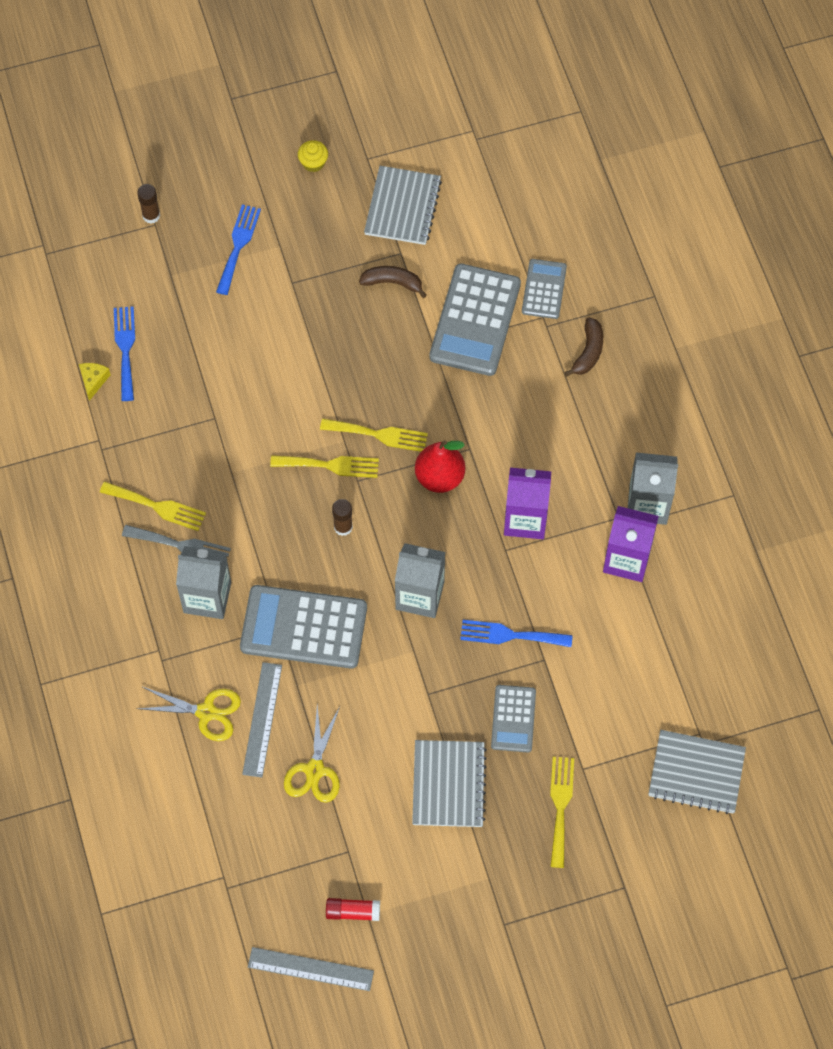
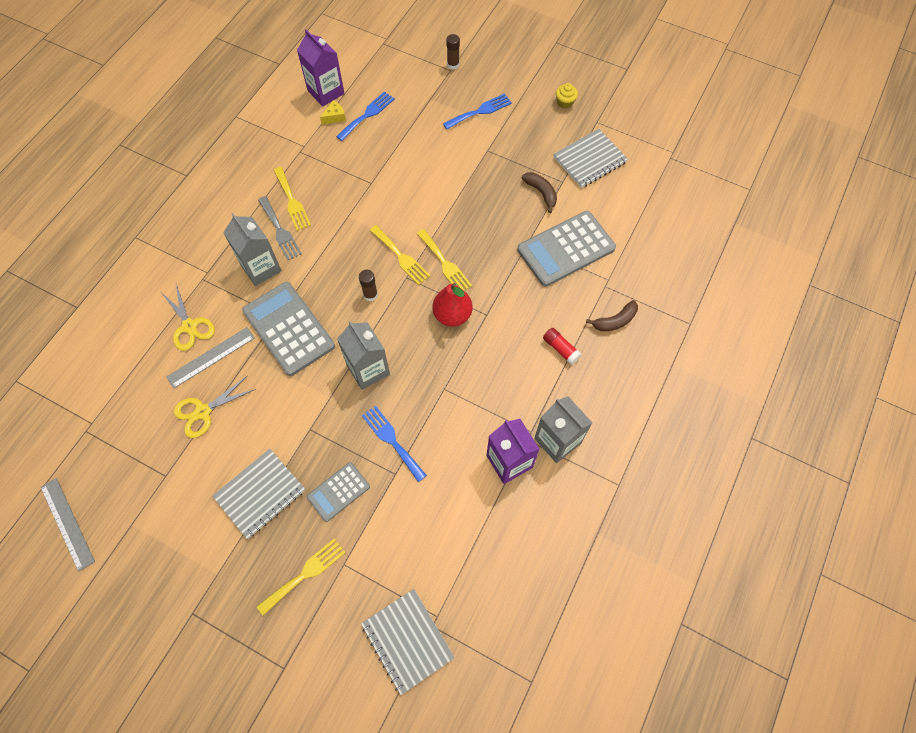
camera: 45 degrees right, 0 degrees up
(352, 912) = (126, 514): red glue stick -> red glue stick (560, 348)
(525, 519) = (474, 382): purple carton -> purple carton (326, 92)
(544, 289) = (625, 265): grey calculator -> none

